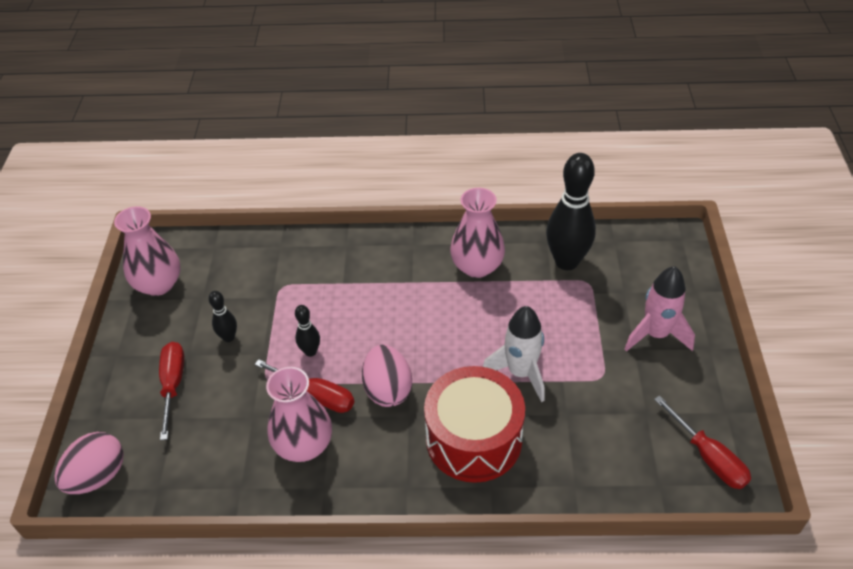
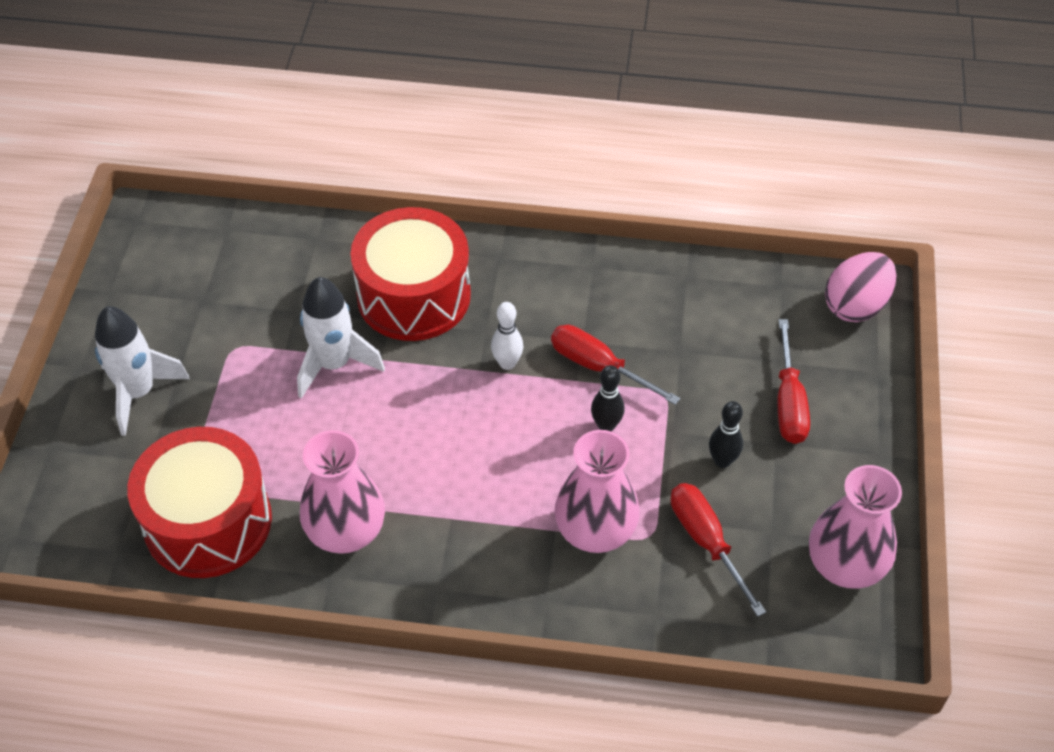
camera: 175 degrees left, 5 degrees up
(304, 445) = (615, 311): pink vase -> pink vase (595, 531)
(388, 389) = (507, 363): pink egg -> white bowling pin
(566, 261) = (208, 521): black bowling pin -> red drum
(656, 334) = (138, 392): pink rocket -> white rocket
(708, 457) = (159, 248): red screwdriver -> red screwdriver (706, 541)

